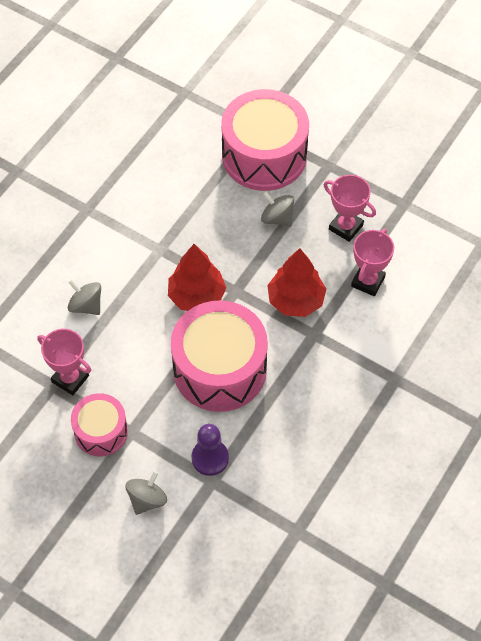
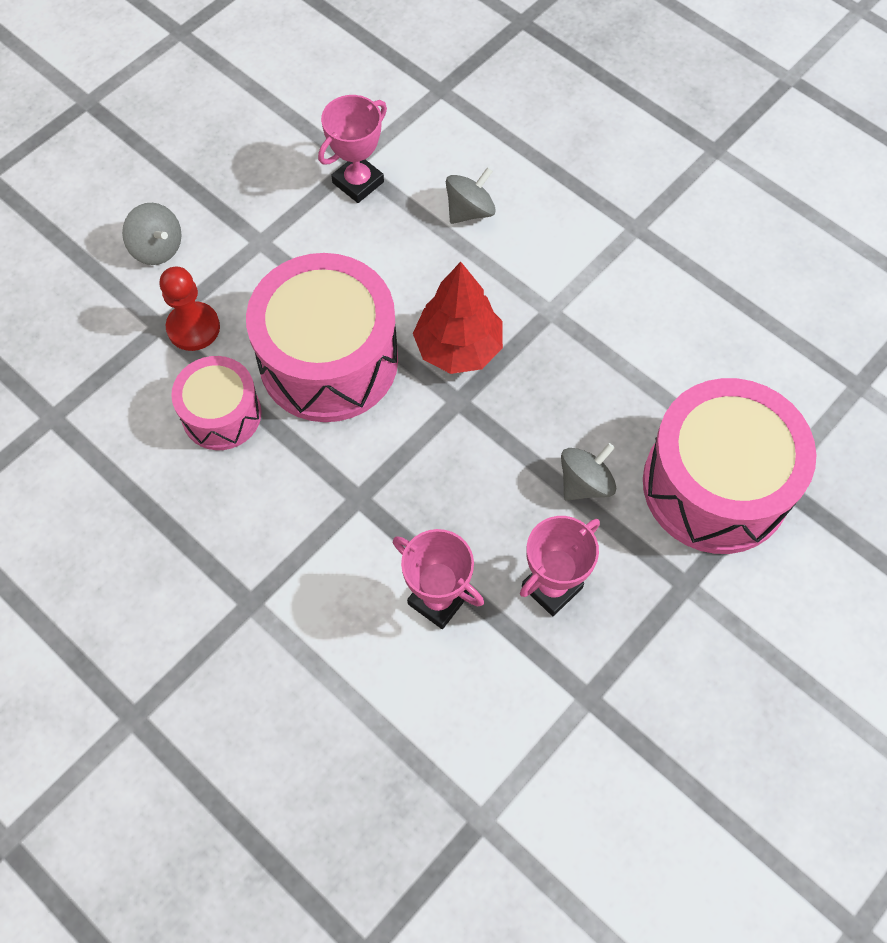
camera: 100 degrees right, 5 degrees up
(101, 431) = (270, 208): pink drum -> pink drum (221, 414)
(210, 458) = (193, 328): purple pawn -> red pawn
(296, 300) = (423, 483): red tree -> none

